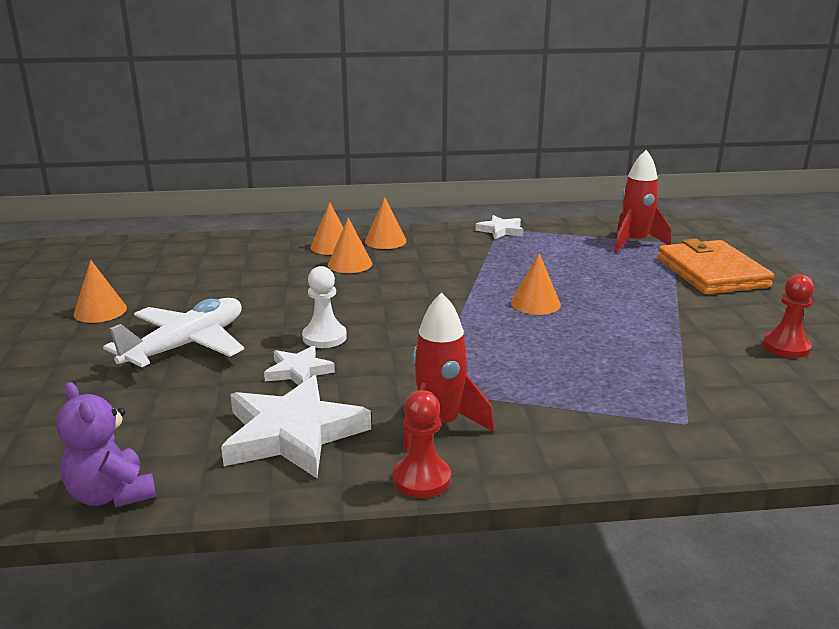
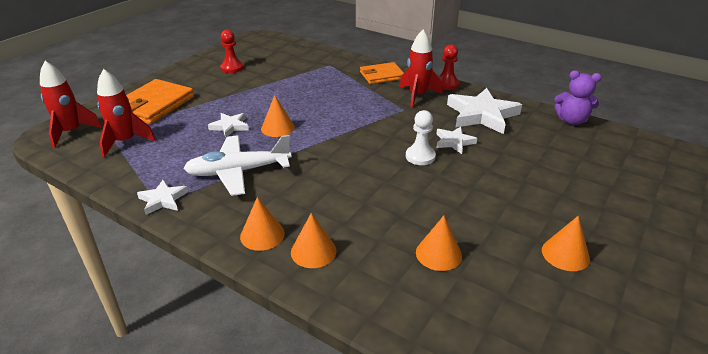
camera: 140 degrees left, 10 degrees up
(111, 494) = (571, 120): purple teddy bear -> purple teddy bear turned 105 degrees clockwise
(186, 345) = (508, 186): white plane -> white plane (238, 172)
(350, 264) = (328, 217): orange cone -> orange cone (438, 254)
(563, 442) = (381, 75): none -> orange wallet
(585, 286) = (230, 126): none -> white star
(696, 232) = (71, 132): none -> red rocket

